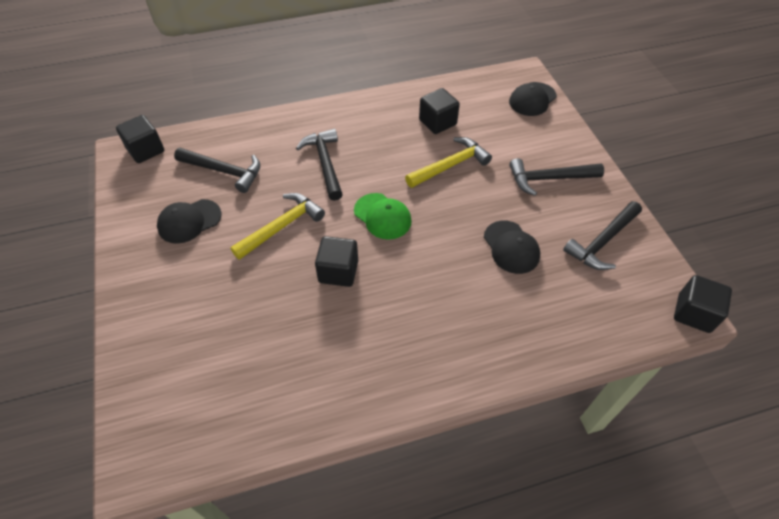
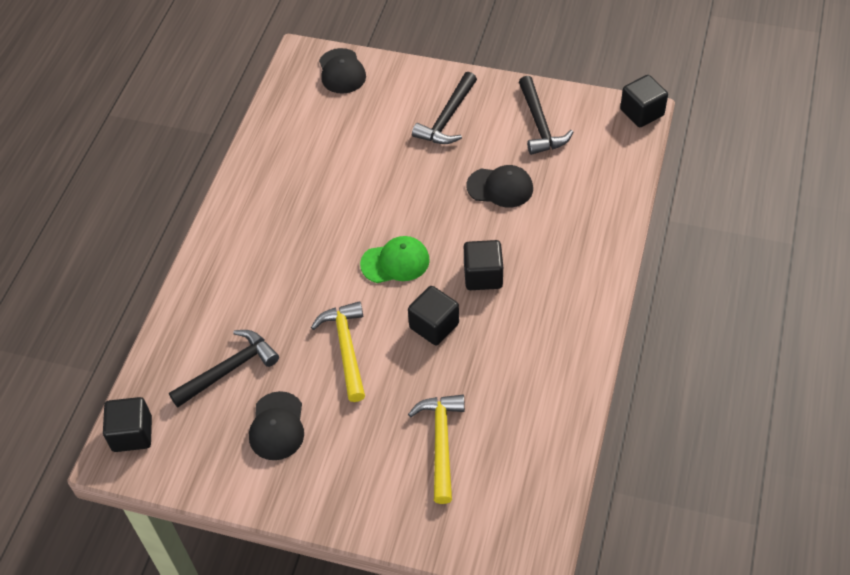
camera: 55 degrees left, 0 degrees up
(325, 163) = (289, 277): black hammer -> none
(437, 122) = (310, 159): black cube -> black cube (483, 276)
(450, 165) = (374, 179): yellow hammer -> yellow hammer (441, 442)

